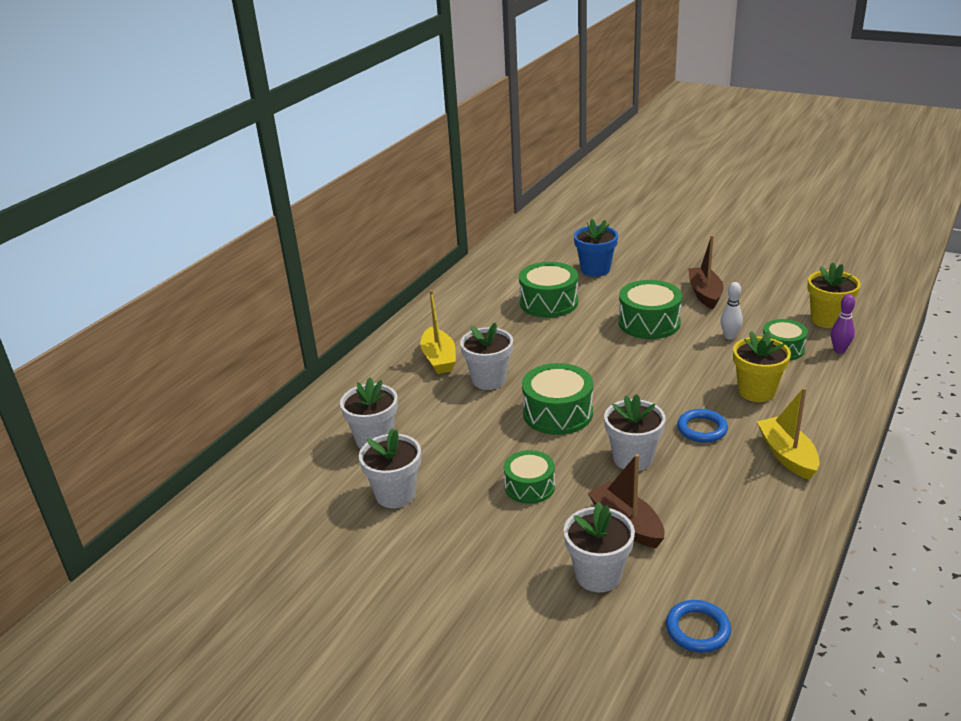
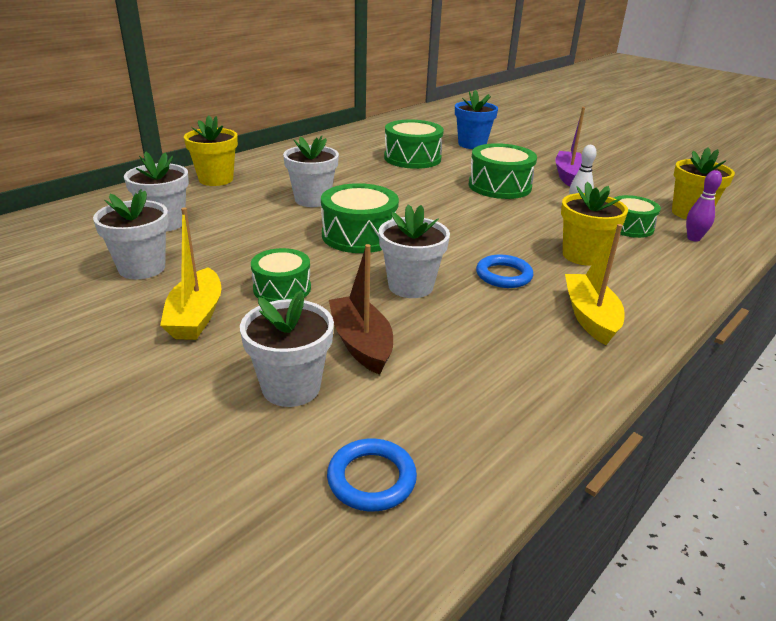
camera: 10 degrees right, 0 degrees up
(380, 374) = (216, 179): none -> yellow flower pot
(439, 359) = (279, 178): yellow boat -> yellow boat (196, 316)
(705, 294) = (568, 175): brown boat -> purple boat

